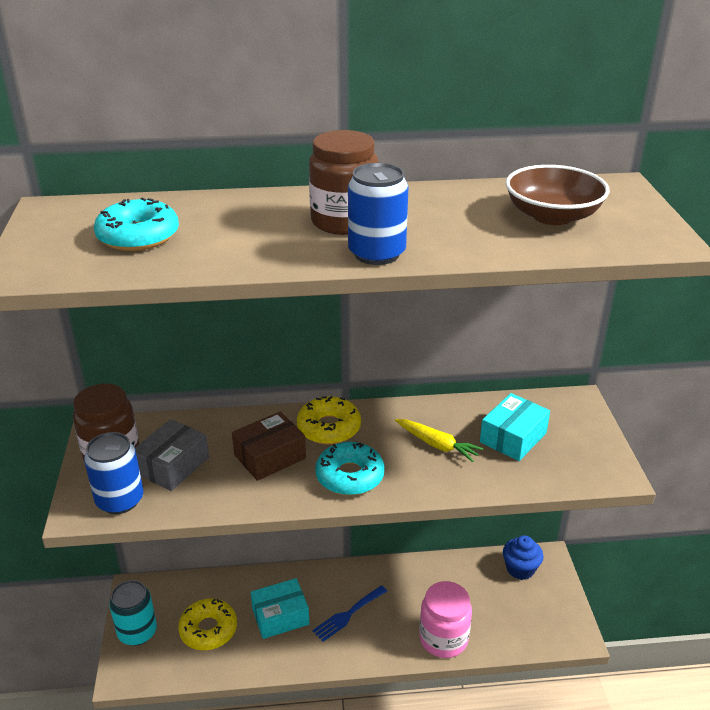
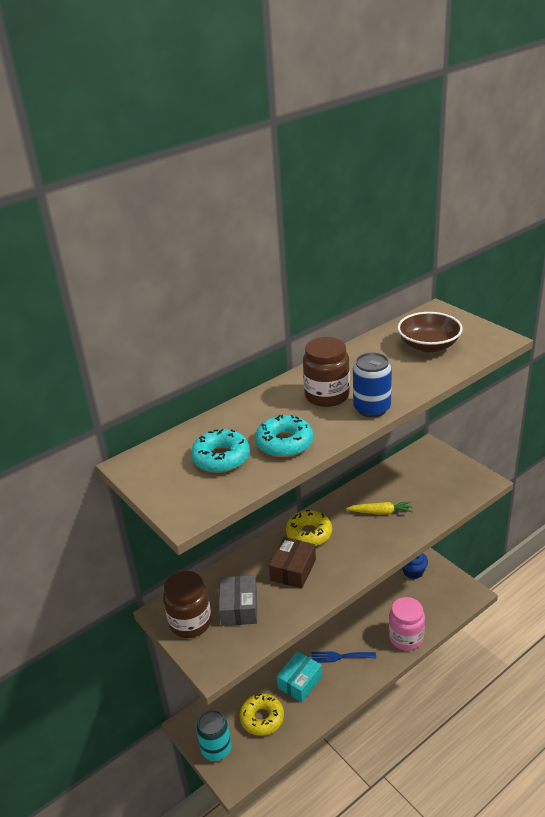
camera: 30 degrees left, 0 degrees up
(120, 500) = (230, 647): blue can -> none
(347, 615) = (340, 657): blue fork -> blue fork turned 75 degrees clockwise
(350, 476) = (352, 556): turquoise donut -> turquoise donut (284, 443)
(513, 437) = (416, 487): turquoise box -> none

